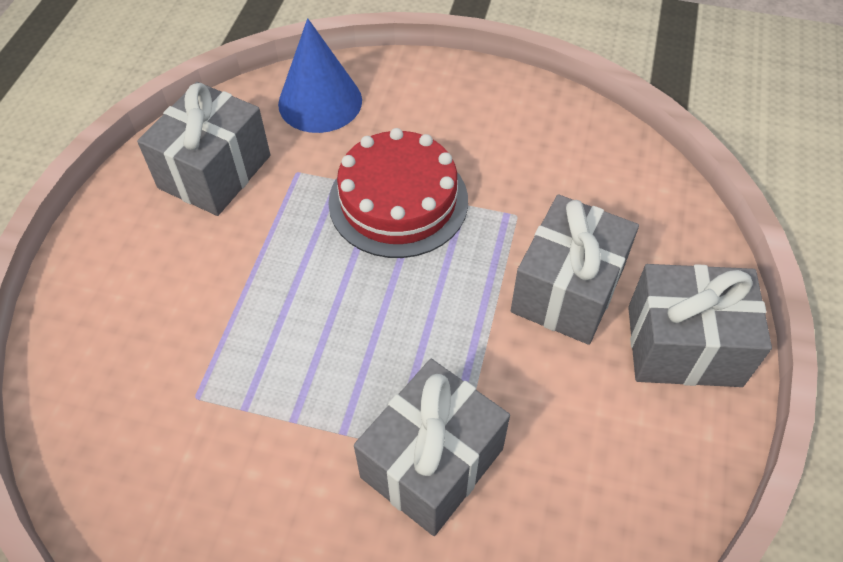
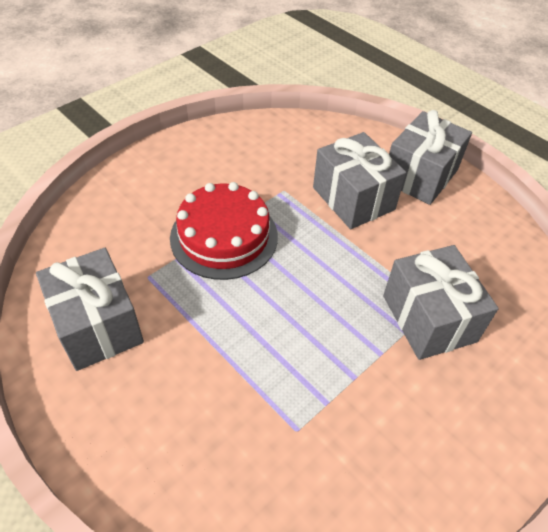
camera: 60 degrees left, 5 degrees down
(320, 102) = (96, 233): blue cone -> none

